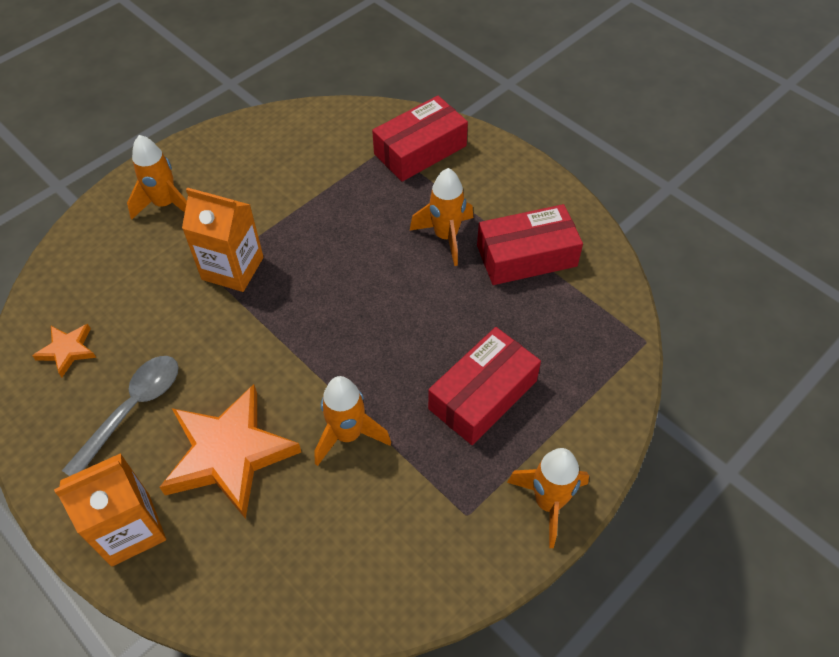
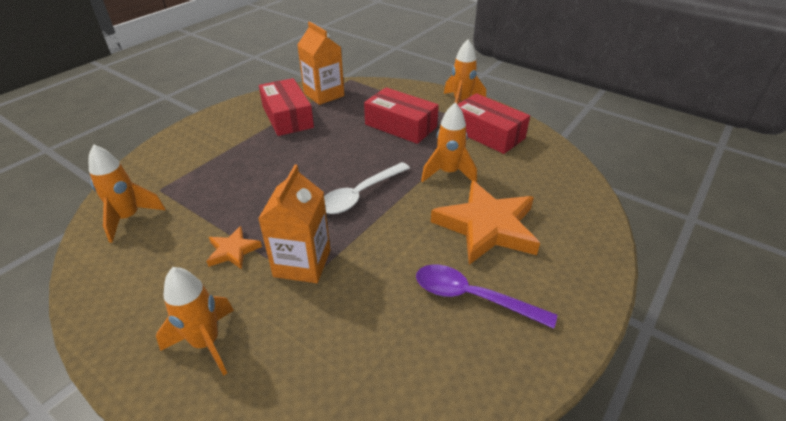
camera: 100 degrees left, 15 degrees down
(67, 350) = (424, 376): orange star -> orange star (233, 251)
(130, 529) = (573, 268): orange carton -> orange carton (324, 94)
(132, 410) = (472, 297): grey spoon -> purple spoon
(328, 327) = (360, 195): none -> white spoon
(420, 150) = (168, 170): red box -> red box (487, 134)
(446, 237) = (268, 149): orange rocket -> orange rocket (129, 218)

